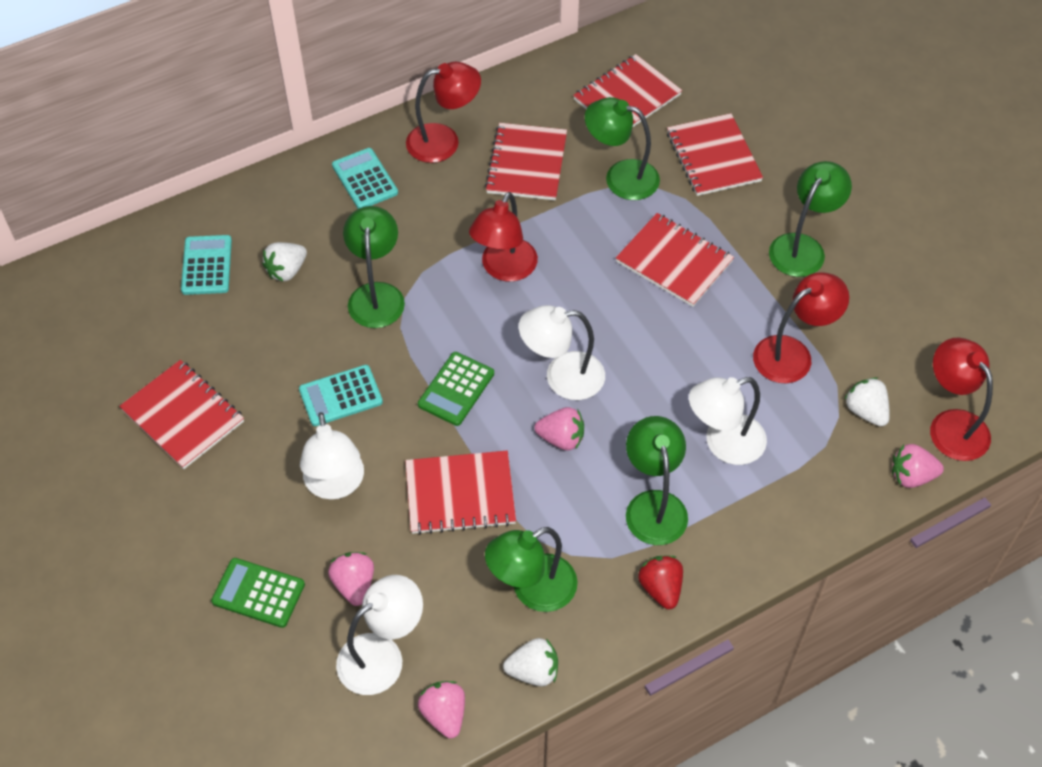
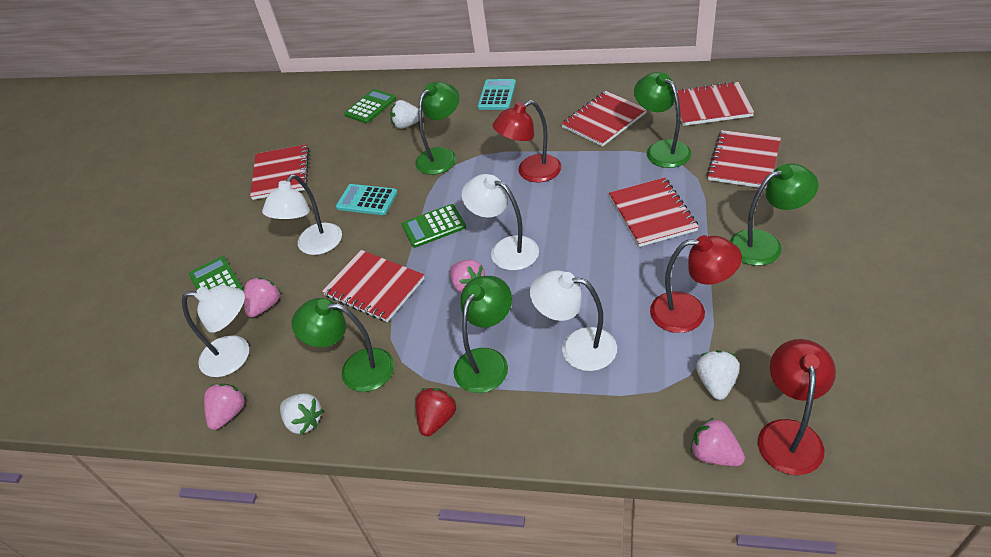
camera: 45 degrees right, 10 degrees down
(207, 265) = (370, 107): turquoise calculator -> green calculator
(444, 141) = (563, 91): red lamp -> none

